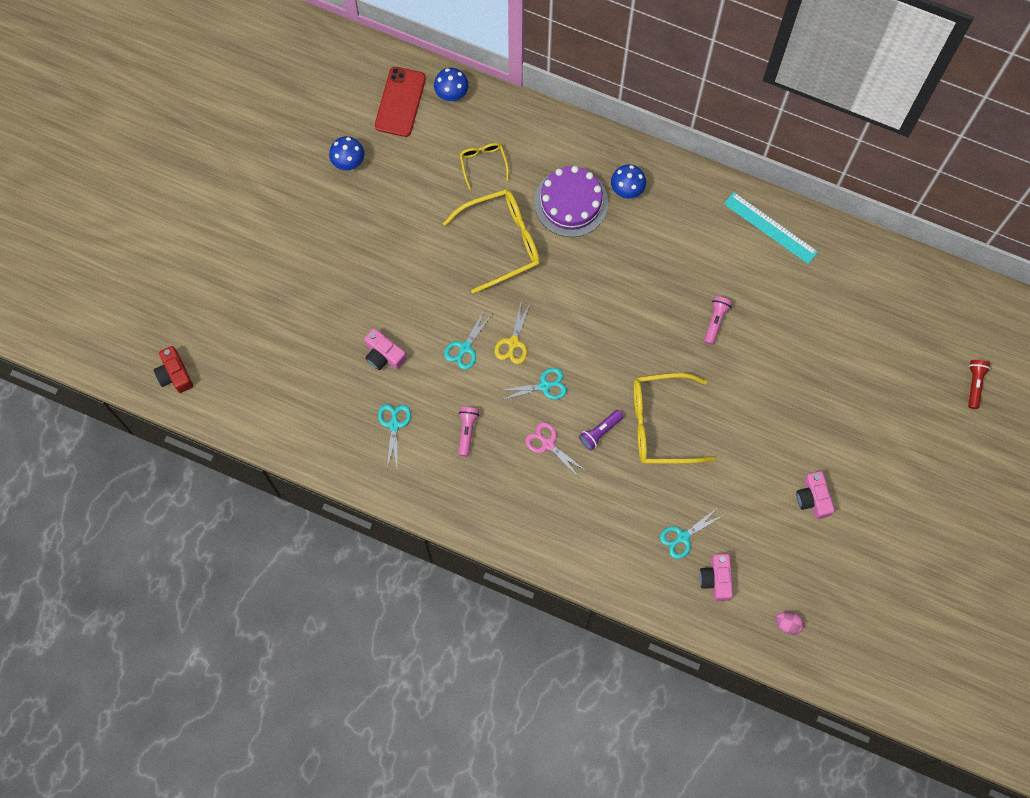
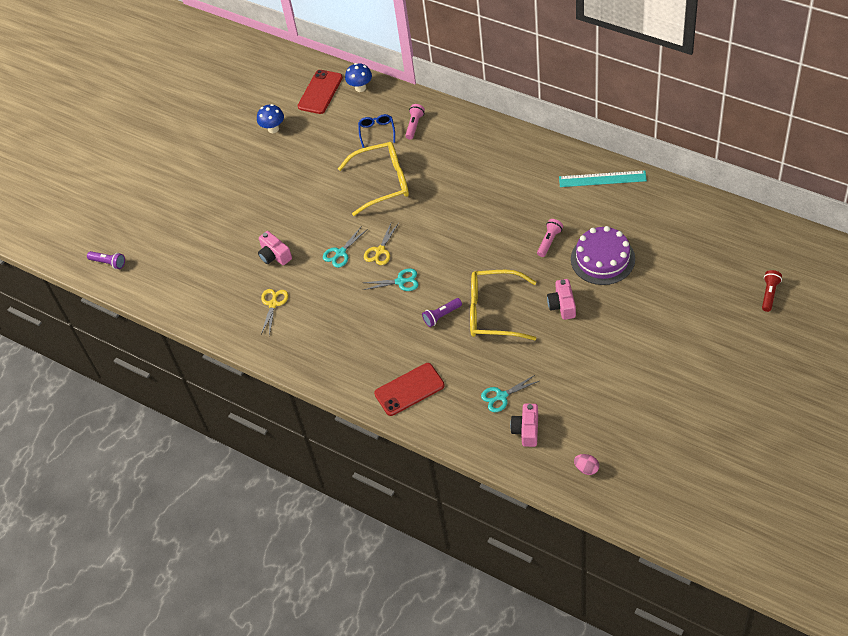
camera: 15 degrees right, 20 degrees down
(174, 374) = (108, 263): red camera -> purple flashlight
(394, 425) = (273, 304): turquoise scissors -> yellow scissors
(467, 431) = (331, 311): pink flashlight -> pink flashlight (414, 125)
(483, 163) = (377, 131): yellow glasses -> blue glasses
(548, 444) = (397, 323): pink scissors -> none
(571, 202) = (442, 158): purple cake -> purple cake (602, 259)
(575, 534) = (409, 389): none -> red phone
(627, 190) = (488, 151): blue mushroom -> none
(770, 228) = (602, 179): turquoise ruler -> turquoise ruler turned 45 degrees counterclockwise
(813, 498) = (619, 372): pink camera -> pink camera (562, 305)

